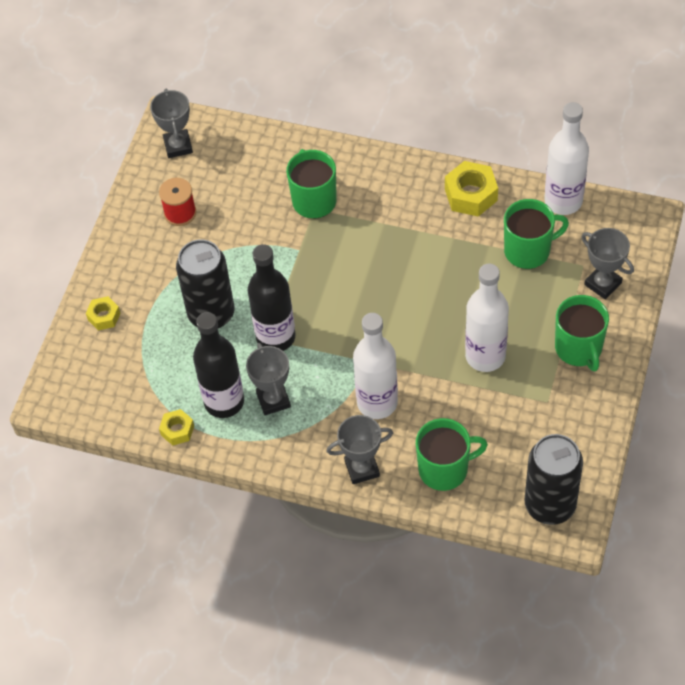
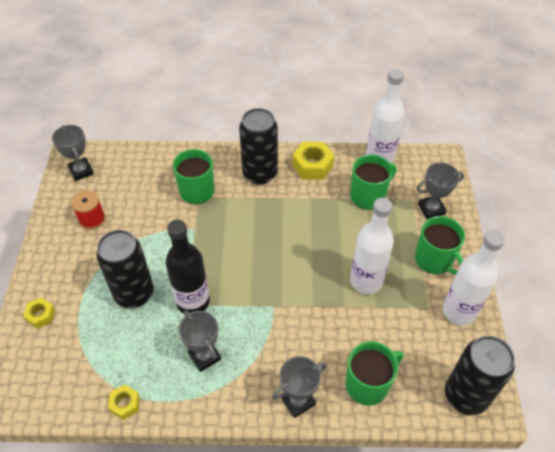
camera: 20 degrees left, 5 degrees down
(224, 402) = (162, 367): black bottle -> none
(377, 403) = (293, 339): white bottle -> white bottle (459, 311)
(399, 193) = (260, 174): none -> black can
(603, 284) = (431, 209): grey trophy -> grey trophy turned 45 degrees counterclockwise

